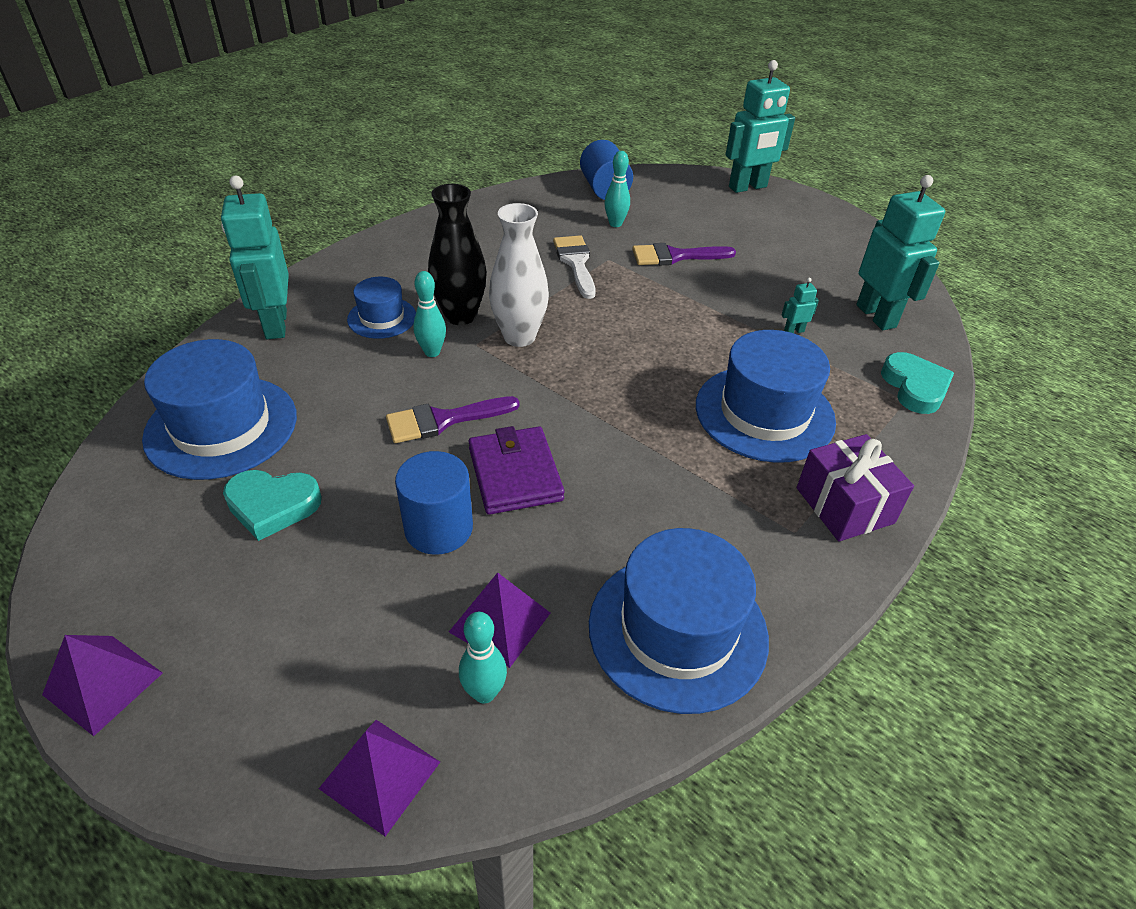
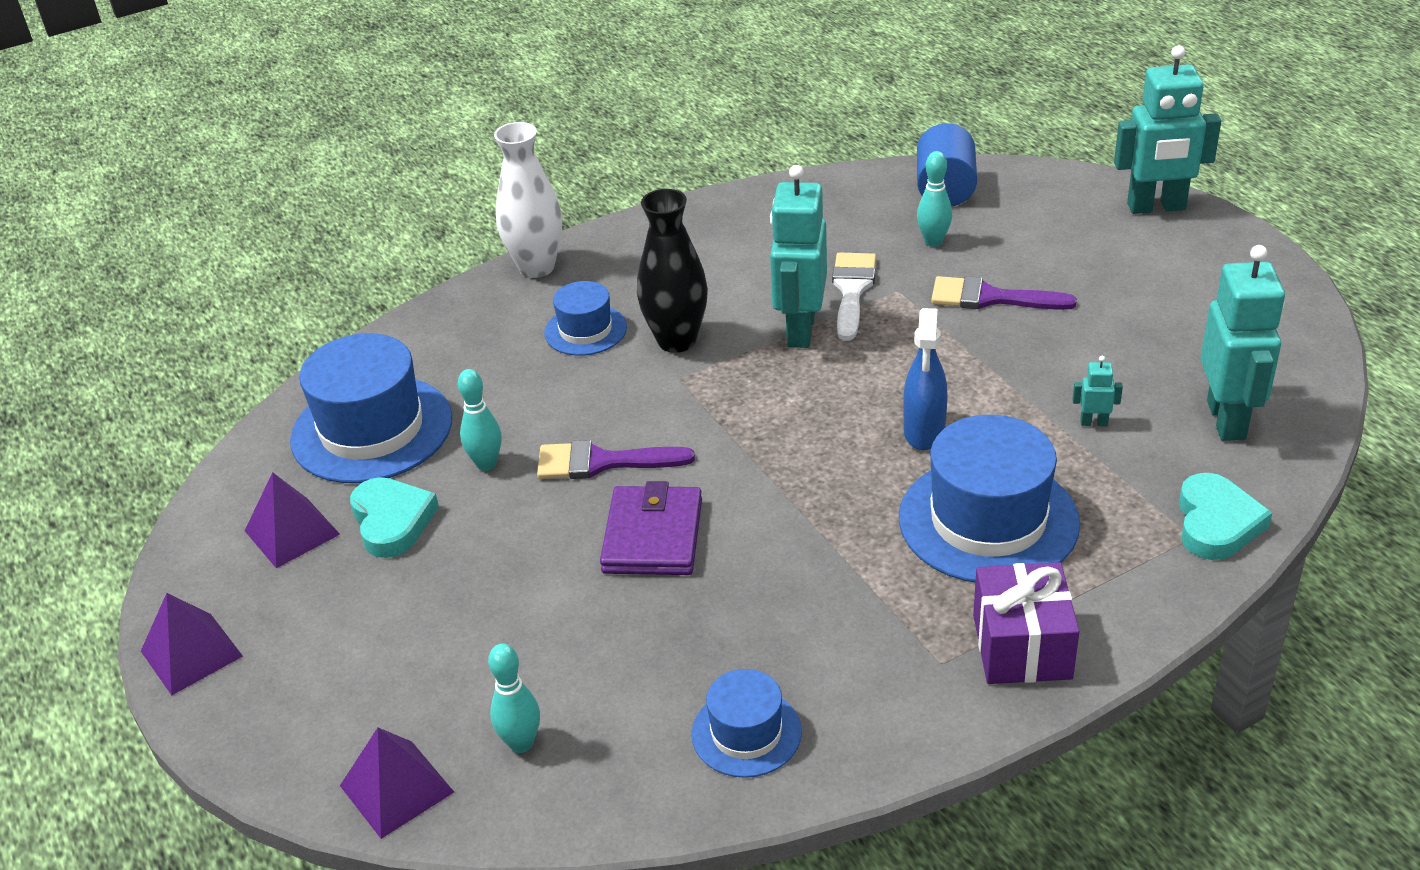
camera: 25 degrees right, 5 degrees down
(272, 506) = (392, 521): turquoise heart -> turquoise heart turned 135 degrees counterclockwise
(275, 324) = (466, 322): turquoise robot -> turquoise robot (800, 330)
(432, 352) = (624, 380): turquoise bowling pin -> turquoise bowling pin (486, 464)
(438, 528) = (546, 577): blue cylinder -> none
(500, 622) = (566, 683): purple pyramid -> purple pyramid (292, 532)
(519, 337) = (734, 377): white vase -> white vase (537, 267)
(678, 630) = (746, 733): blue hat -> blue hat, size x0.55
(682, 356) = (924, 432): none -> blue spray bottle

